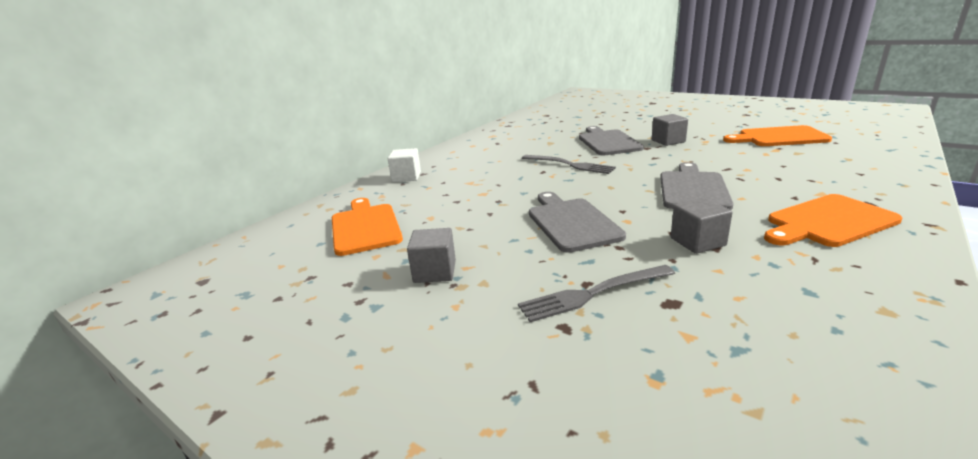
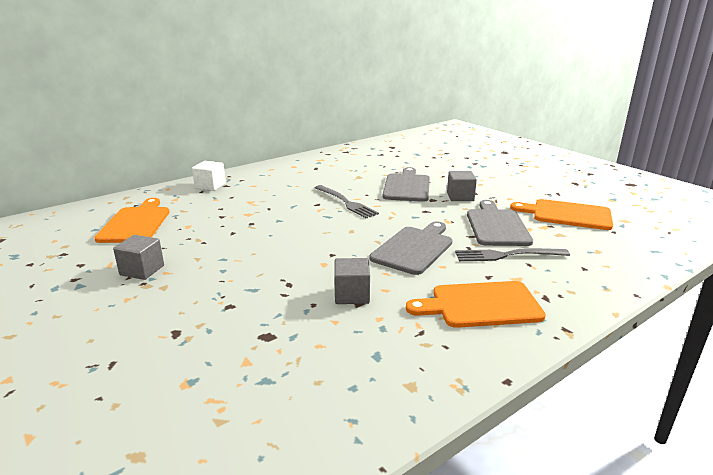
camera: 15 degrees right, 0 degrees up
(571, 222) = (280, 255): grey cutting board -> grey cutting board (496, 226)
(592, 294) = (223, 315): grey fork -> grey fork (506, 255)

